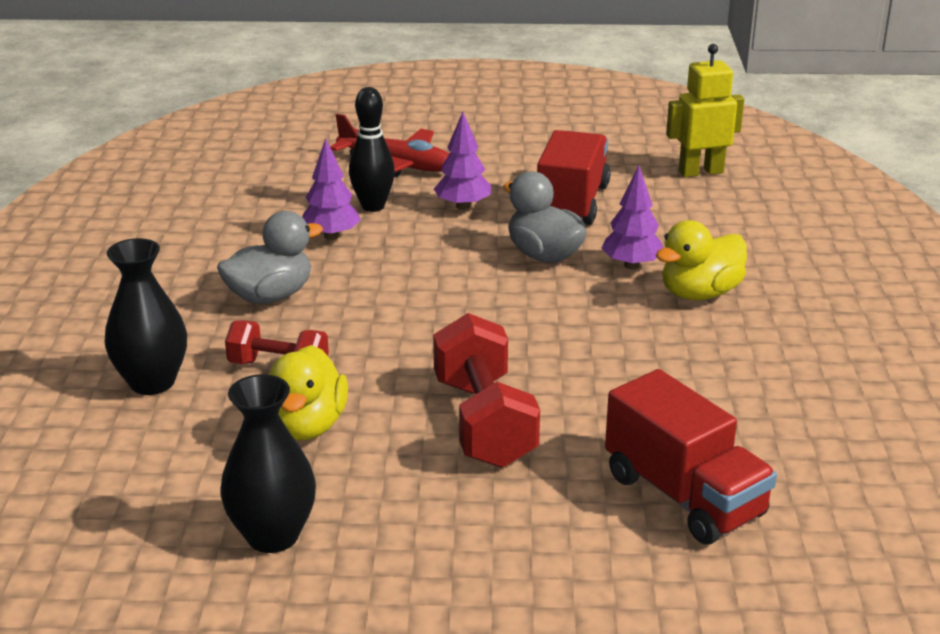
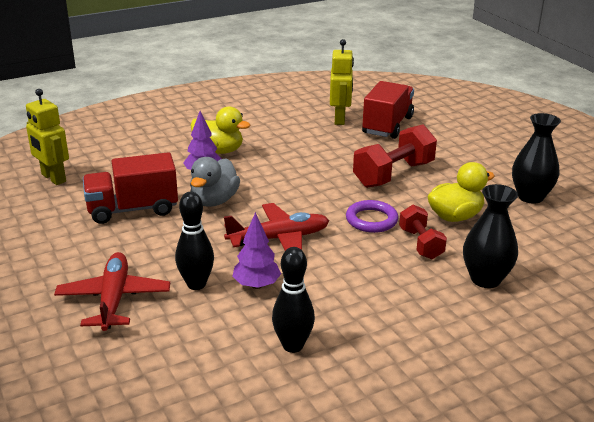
camera: 120 degrees left, 0 degrees up
(214, 229) = (293, 345): none -> black bowling pin
(270, 296) = (356, 277): grey duck -> none
(376, 351) = (371, 220): none -> purple ring
(406, 273) = (279, 238): none -> red plane
(463, 206) = (168, 247): purple tree -> none
(751, 448) = (340, 119): none -> yellow robot

